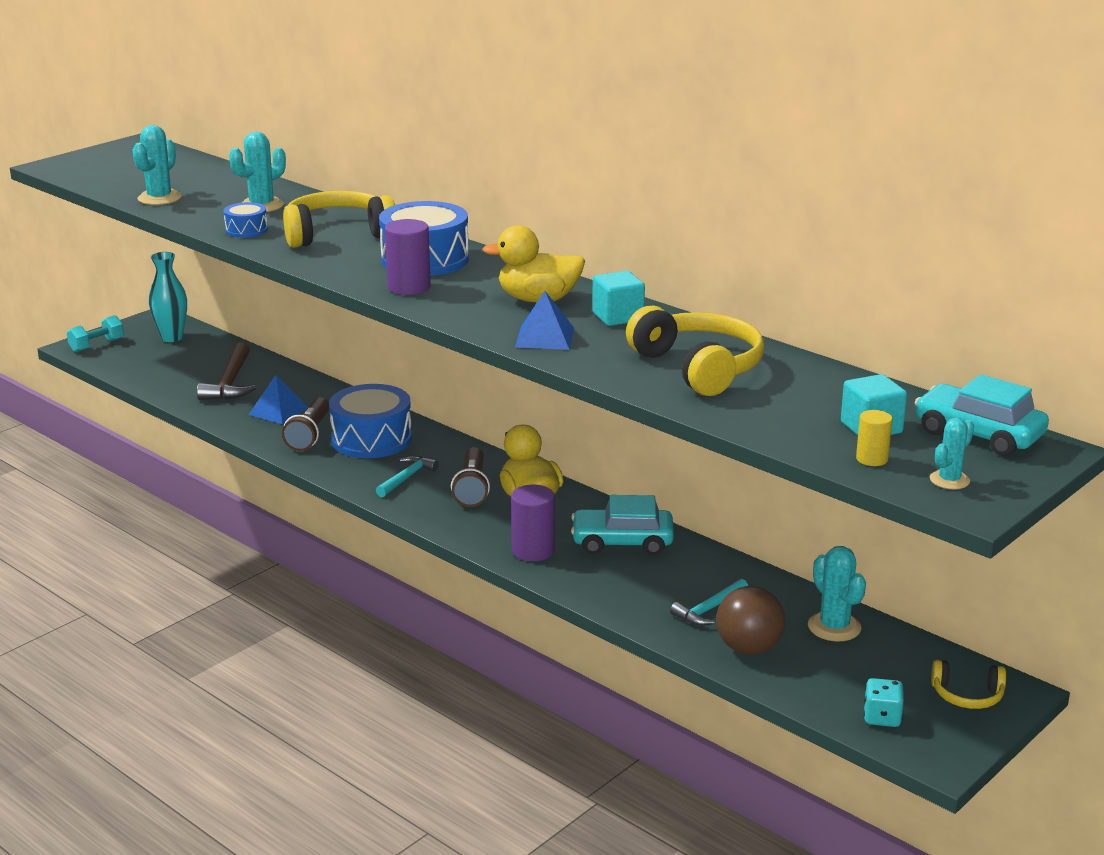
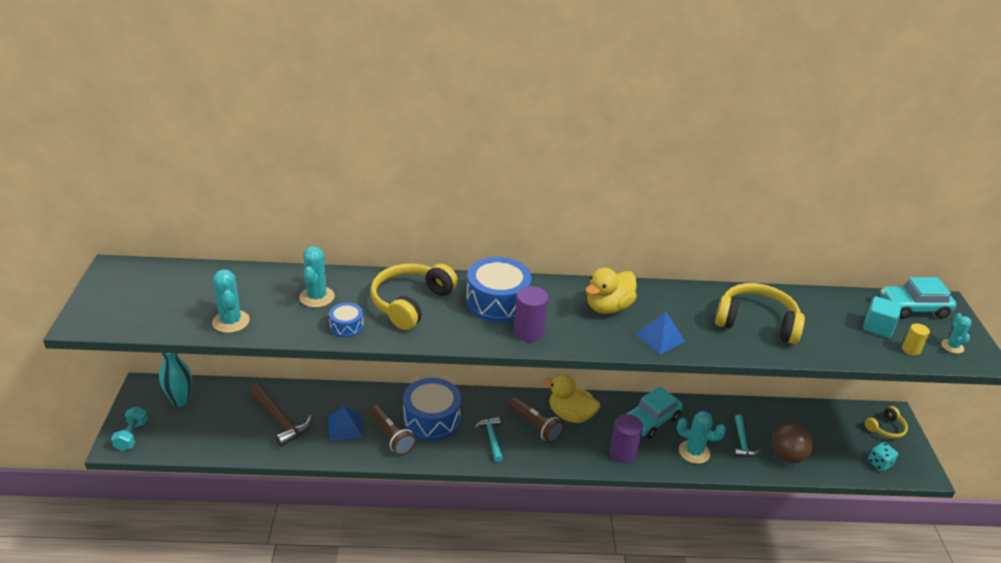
camera: 45 degrees left, 10 degrees up
(618, 317) = (664, 301): turquoise cube -> none
(834, 627) = (796, 419): turquoise cactus -> turquoise cactus (694, 452)

